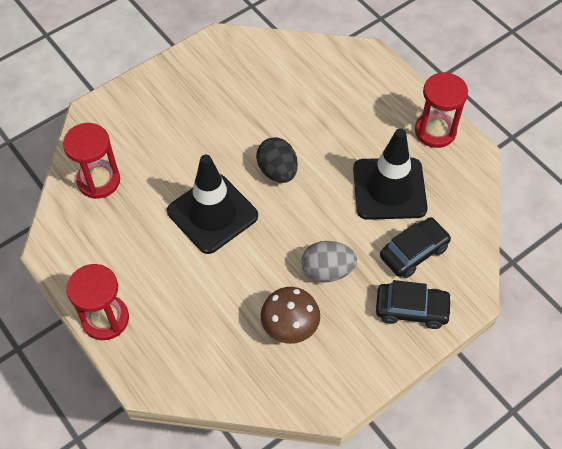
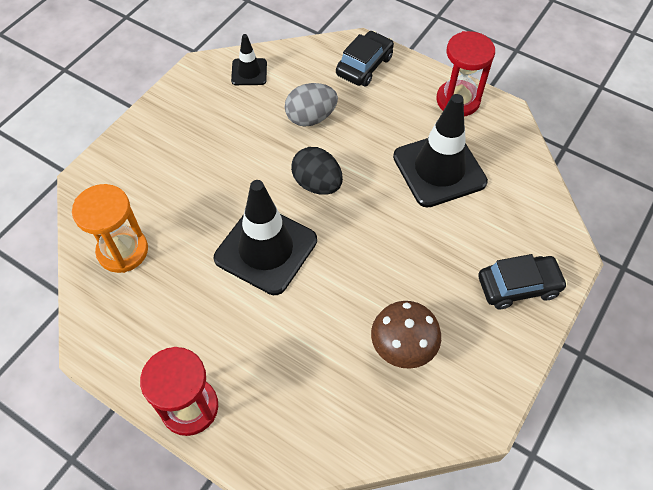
camera: 20 degrees left, 0 degrees up
(99, 181) = (123, 251): red hourglass -> orange hourglass
(259, 55) = (249, 72): none -> black traffic cone
(327, 271) = (414, 273): grey egg -> grey egg (311, 118)
(413, 252) = (492, 226): black car -> black car (364, 66)

